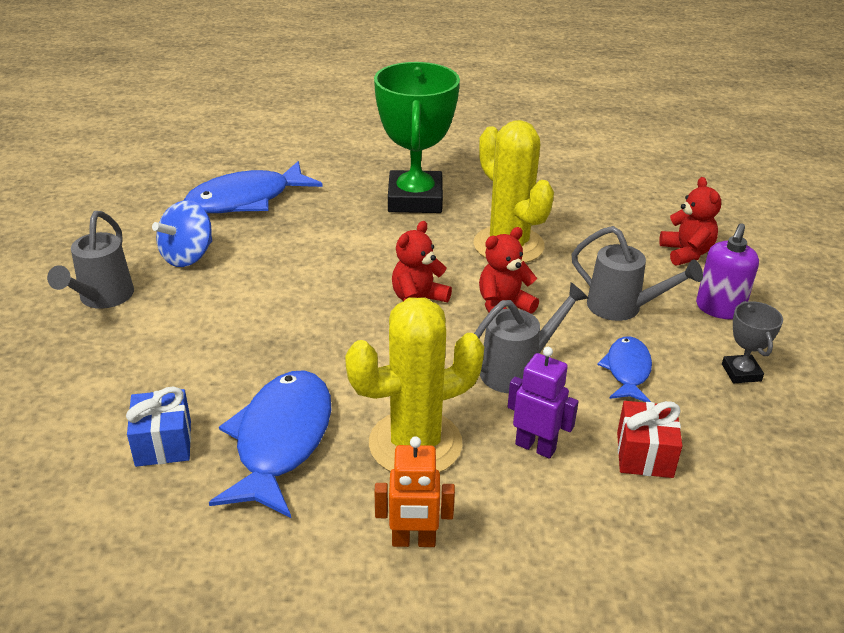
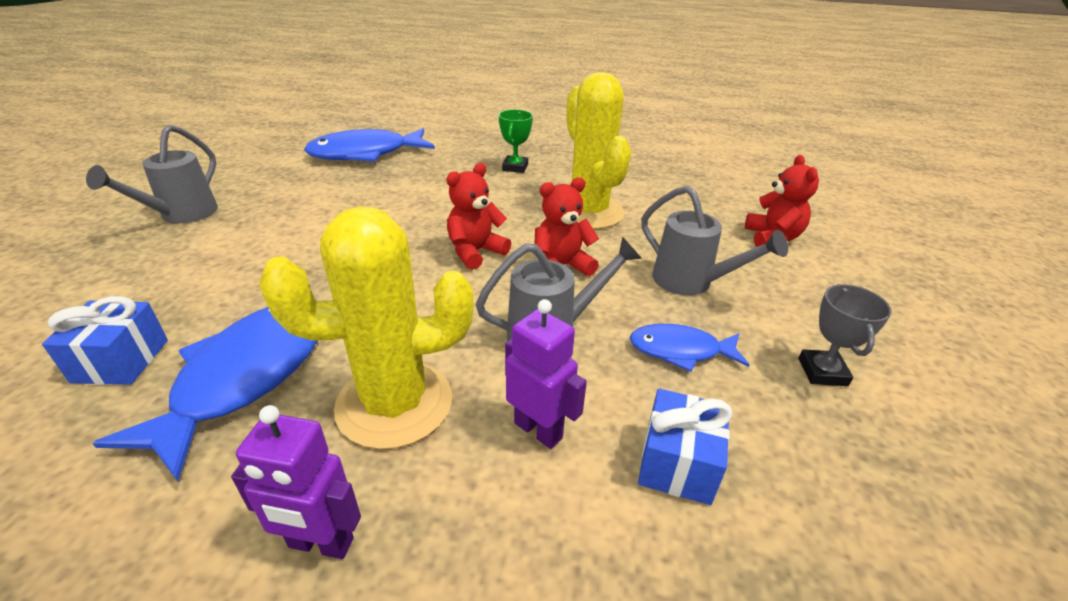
camera: 10 degrees right, 0 degrees up
(188, 256) = (284, 190): blue spinning top -> none
(413, 541) = (320, 543): orange robot -> purple robot
(415, 199) = (515, 167): green trophy -> green trophy, size x0.44
(627, 370) = (680, 350): blue fish -> blue fish turned 105 degrees counterclockwise
(644, 454) = (677, 463): red gift -> blue gift
(719, 308) = (802, 296): purple soap dispenser -> none

